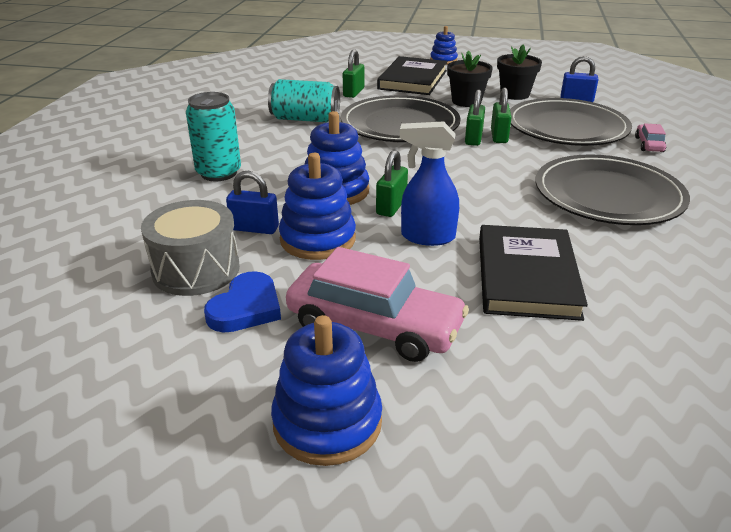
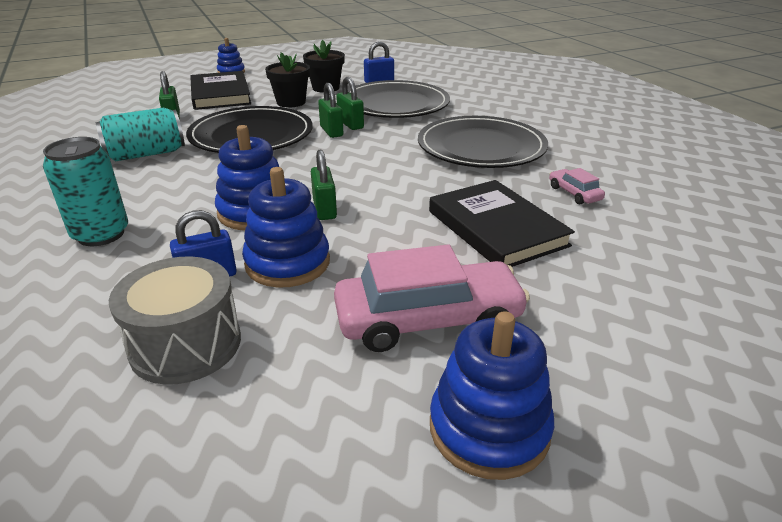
camera: 35 degrees left, 0 degrees up
(246, 308) = (288, 359): blue heart -> none
(427, 237) = (385, 225): blue spray bottle -> none
(649, 144) = (466, 103): pink car -> pink car (574, 193)

